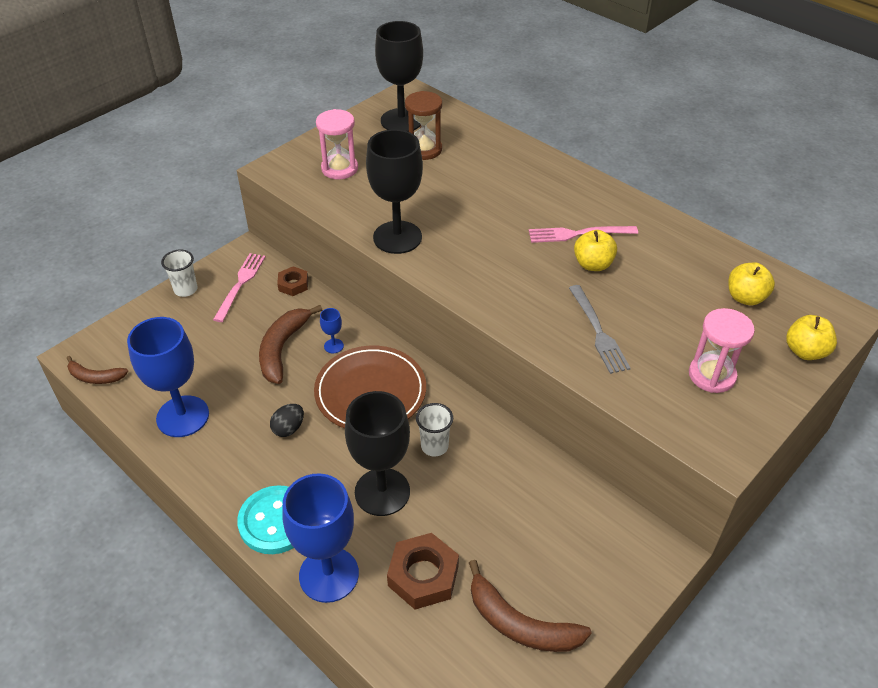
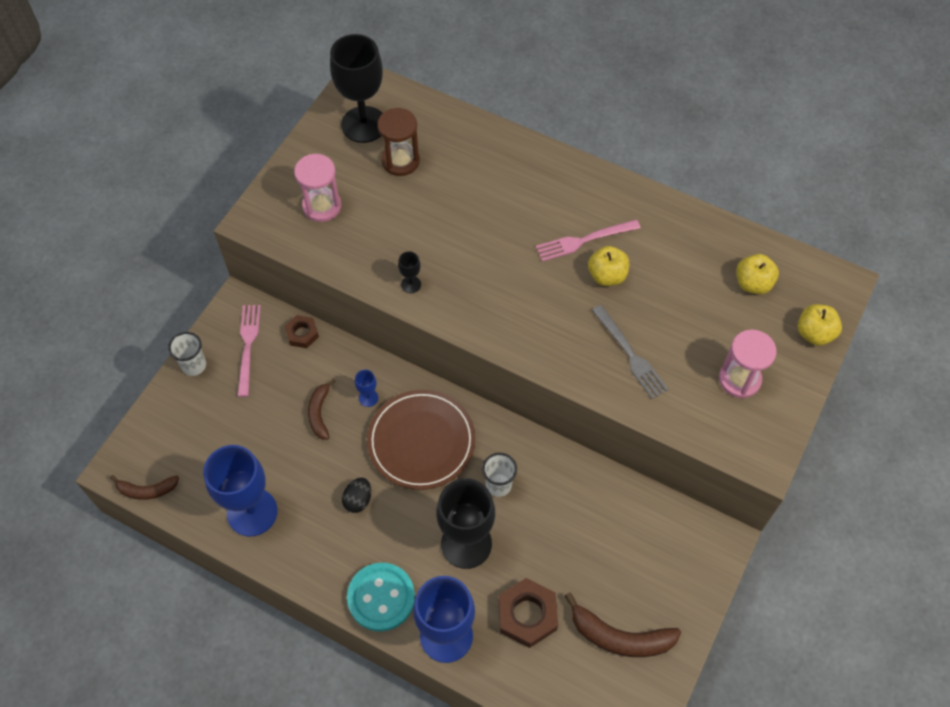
camera: 15 degrees left, 15 degrees up
(282, 349) = (319, 413): brown banana -> brown banana, size x0.61
(397, 237) = (411, 284): black goblet -> black goblet, size x0.41

